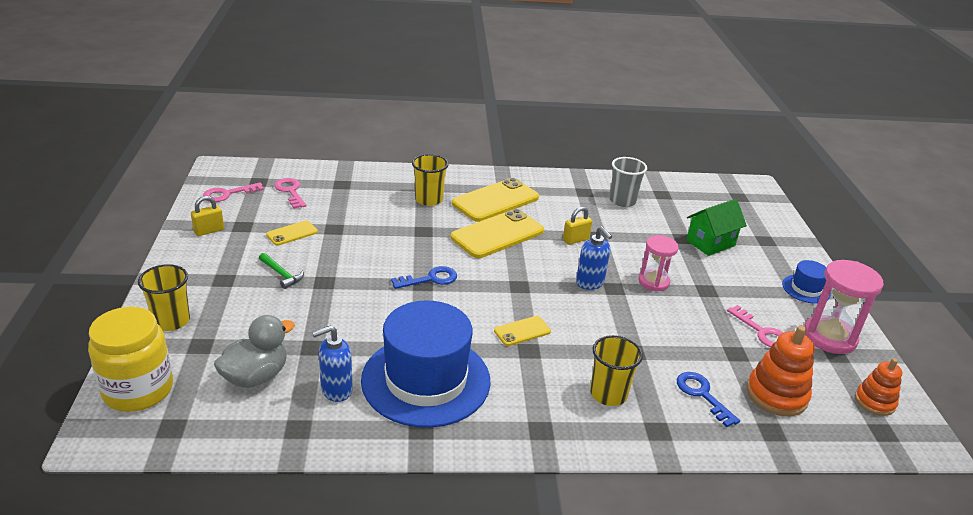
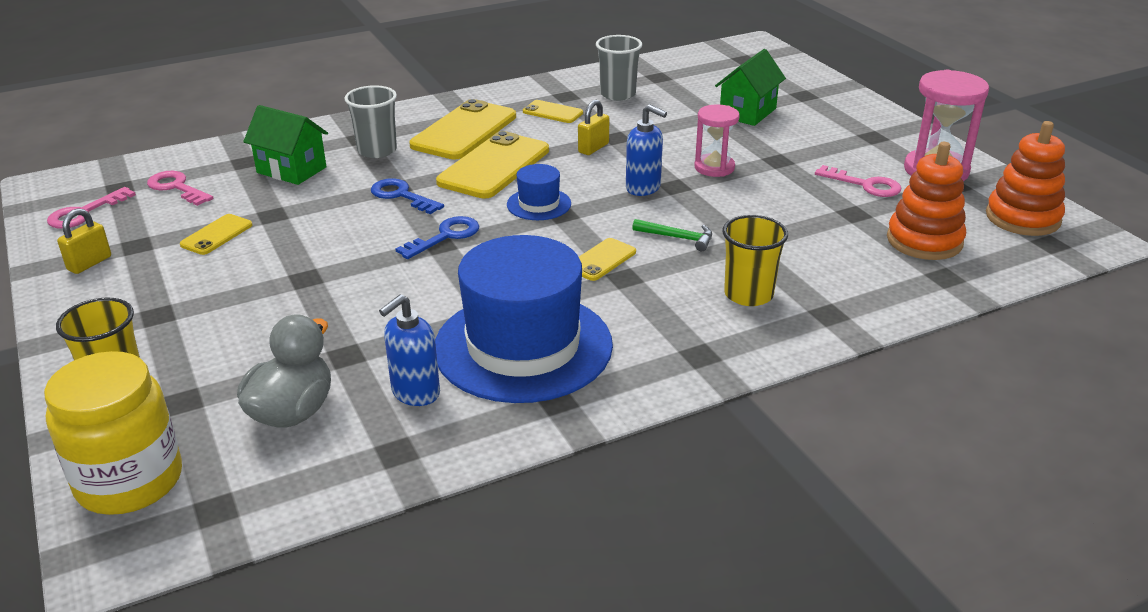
camera: 20 degrees left, 0 degrees up
(281, 274) = (238, 285): green hammer -> green hammer (677, 238)
(366, 199) = (291, 170): none -> green house
(429, 199) = (377, 150): yellow cup -> grey cup
(566, 203) = (552, 112): none -> yellow phone
(702, 395) = (849, 264): blue key -> blue key (401, 196)
(806, 289) = (879, 131): blue hat -> blue hat (539, 204)
(874, 402) = (1022, 218): orange stacking toy -> orange stacking toy, size x1.54

